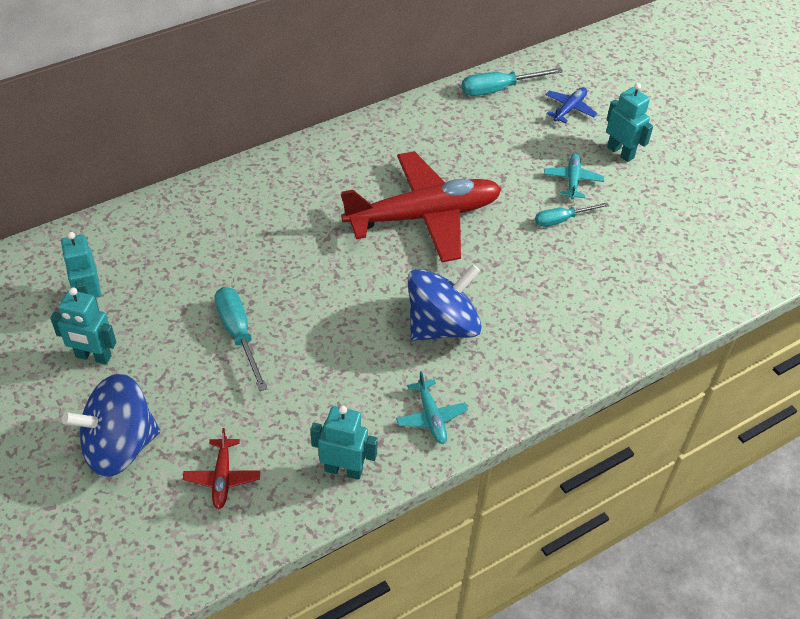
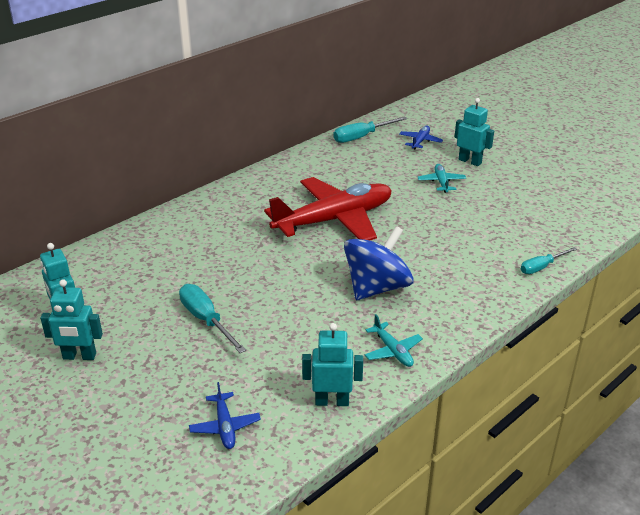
camera: 10 degrees left, 15 degrees down
(120, 446) = (122, 419): blue spinning top -> none
(222, 478) = (225, 426): red plane -> blue plane
(562, 220) = (443, 207): turquoise screwdriver -> turquoise screwdriver (541, 267)

